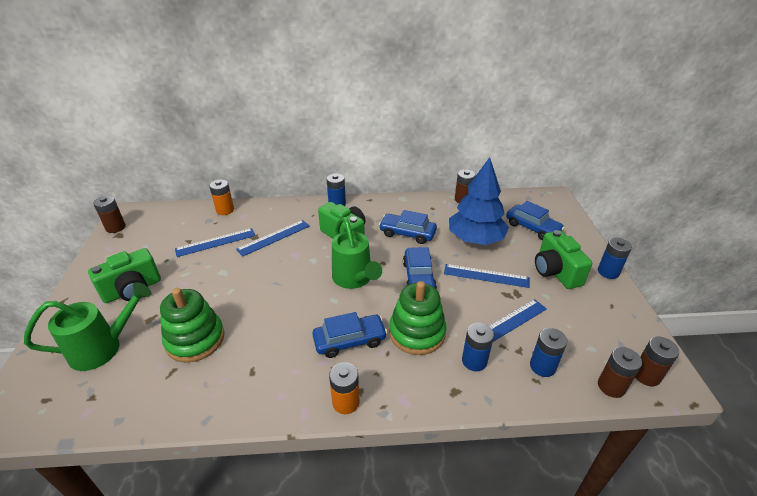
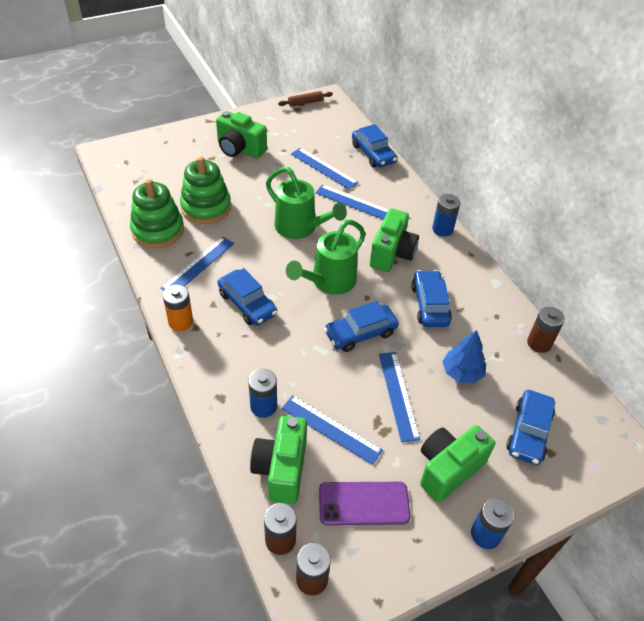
camera: 65 degrees right, 10 degrees up
(103, 348) = (177, 164): green watering can -> green watering can (300, 228)
(115, 227) = (305, 102): brown battery -> brown rolling pin
(225, 210) = (373, 154): orange battery -> blue car
(275, 367) = (198, 265): none -> blue ruler
(417, 332) = (280, 351): green stacking toy -> green stacking toy (158, 230)
(475, 239) = (462, 372): blue tree -> blue tree, size x0.56
(542, 366) = (281, 469): blue battery -> green camera
(580, 324) = (364, 503): none -> purple phone

